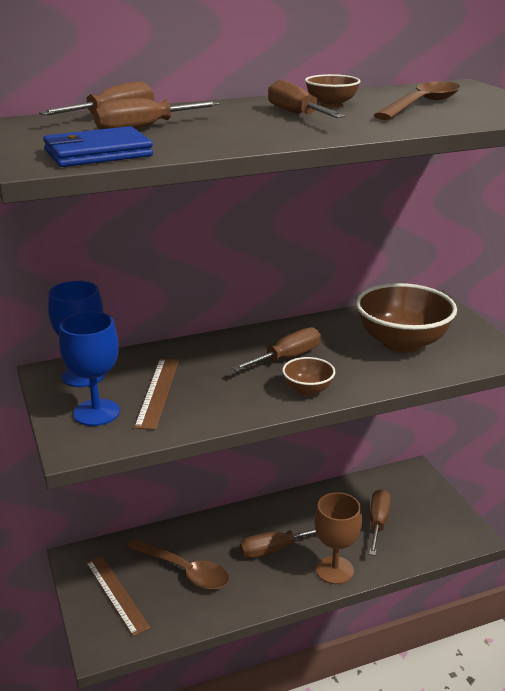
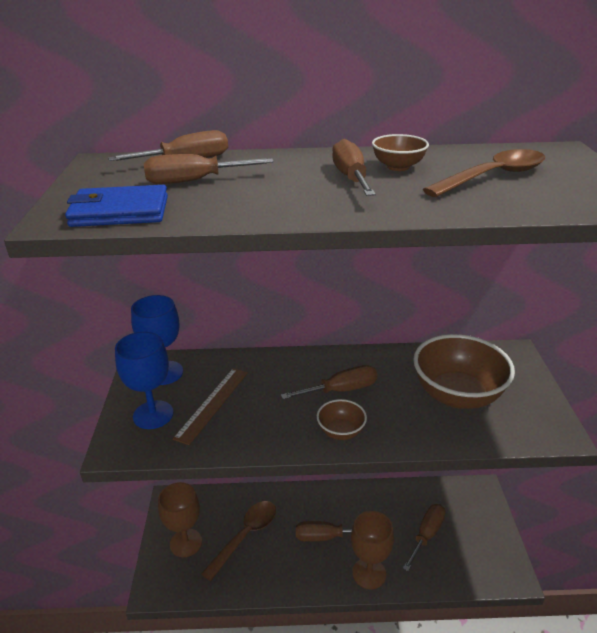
camera: 20 degrees right, 5 degrees up
(117, 594) = (186, 543): brown ruler -> brown goblet
(184, 571) = (245, 536): brown spoon -> brown spoon turned 105 degrees counterclockwise

